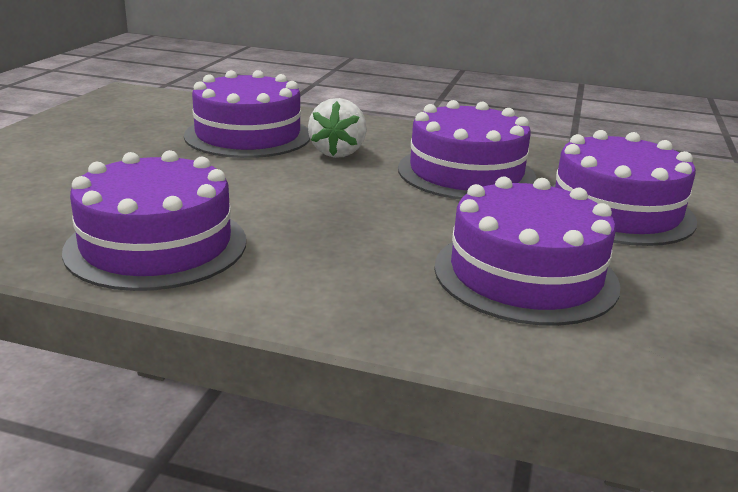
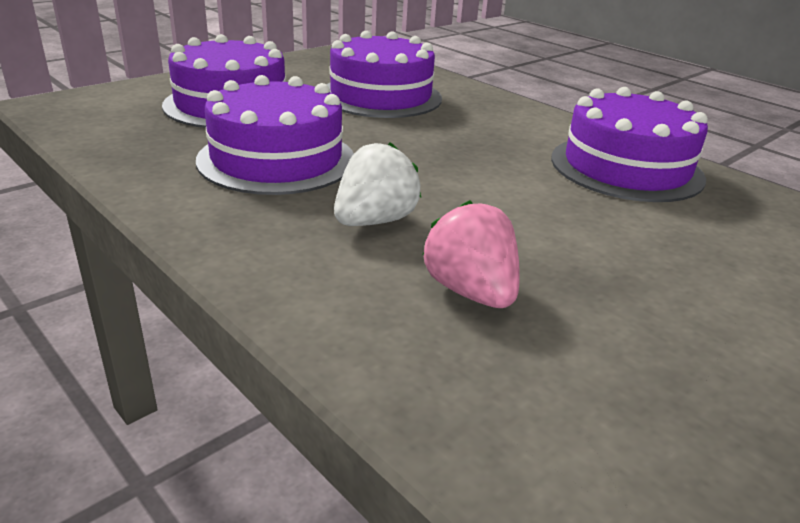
camera: 150 degrees left, 5 degrees up
(248, 135) = (470, 292): purple cake -> pink strawberry

